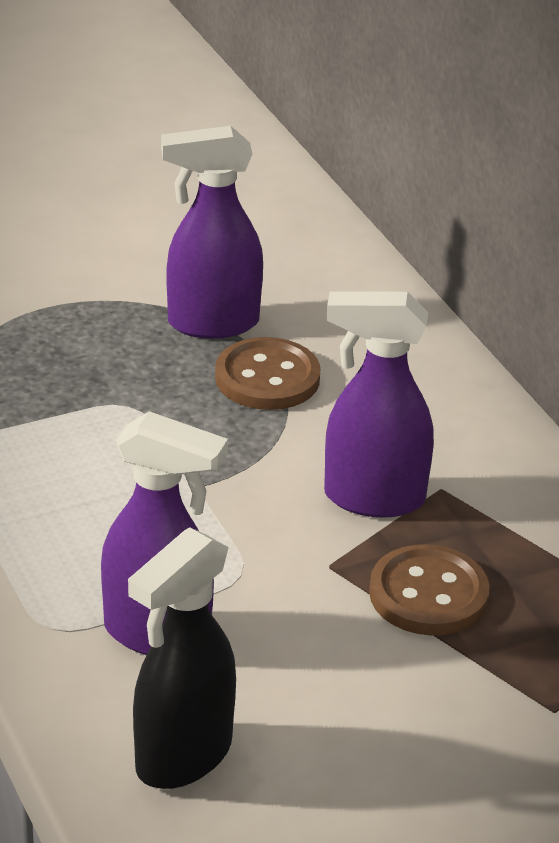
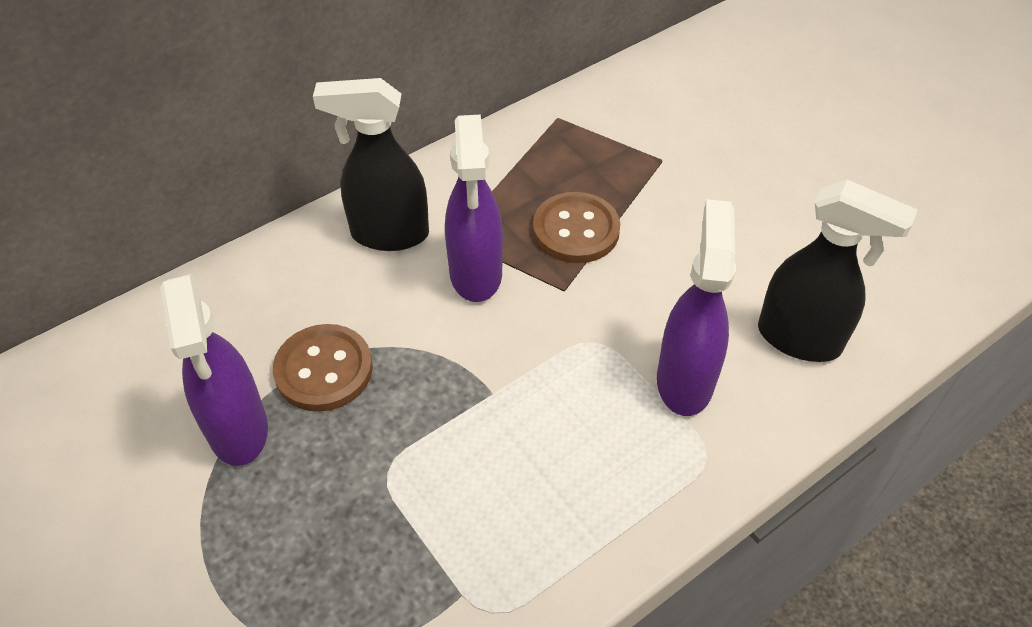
camera: 100 degrees left, 15 degrees up
(455, 440) = (388, 234): none -> black spray bottle

